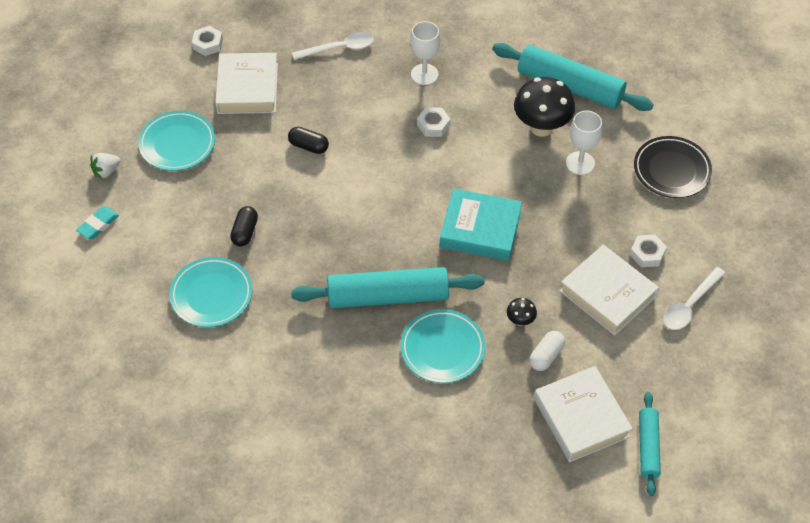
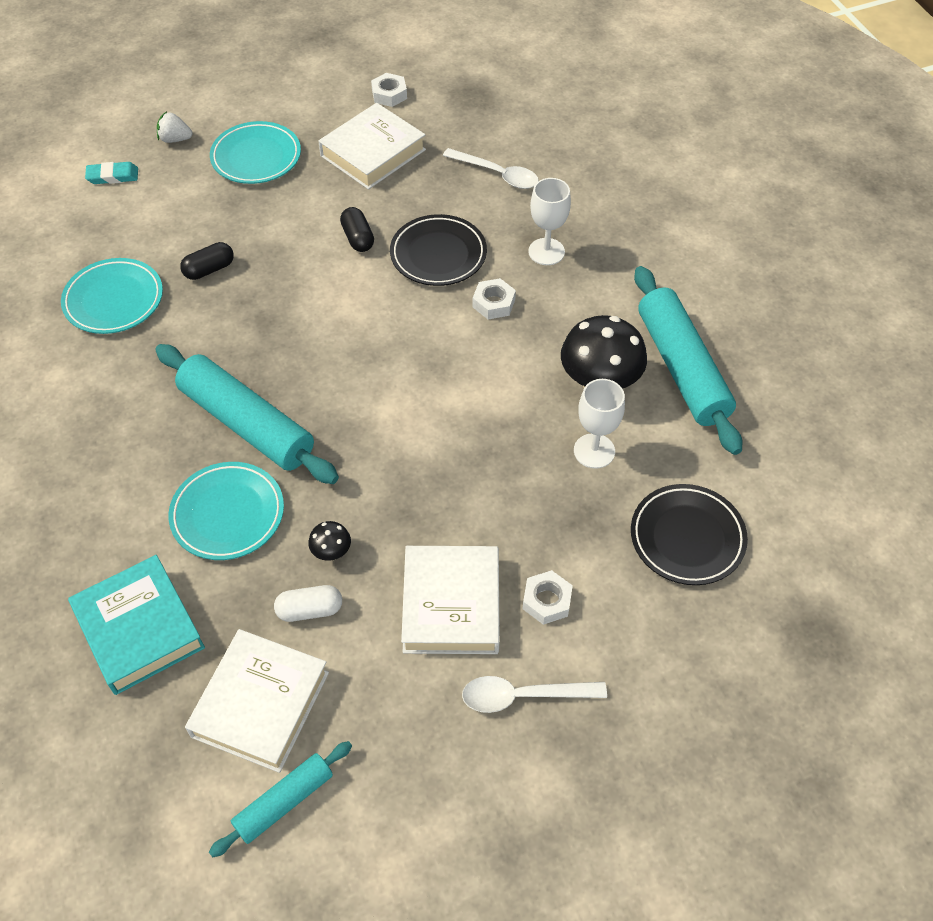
camera: 45 degrees right, 0 degrees up
(367, 121) = (438, 254): none -> black plate
(480, 229) = (410, 433): turquoise book -> turquoise book (139, 629)

